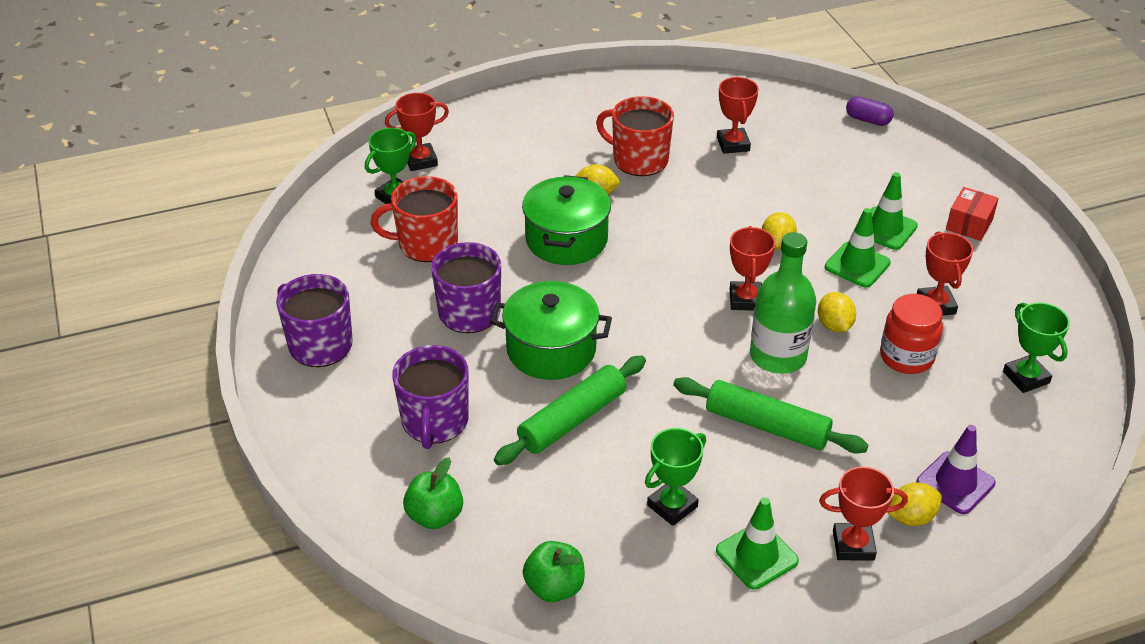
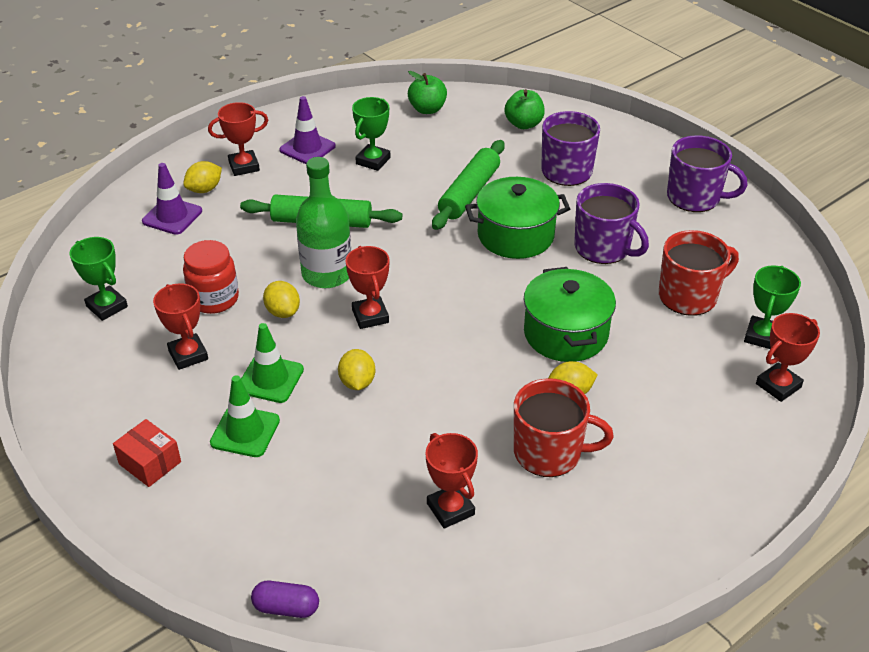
camera: 160 degrees right, 0 degrees up
(756, 556) = (307, 148): green traffic cone -> purple traffic cone
(969, 224) = (150, 463): red box -> red box turned 60 degrees counterclockwise

